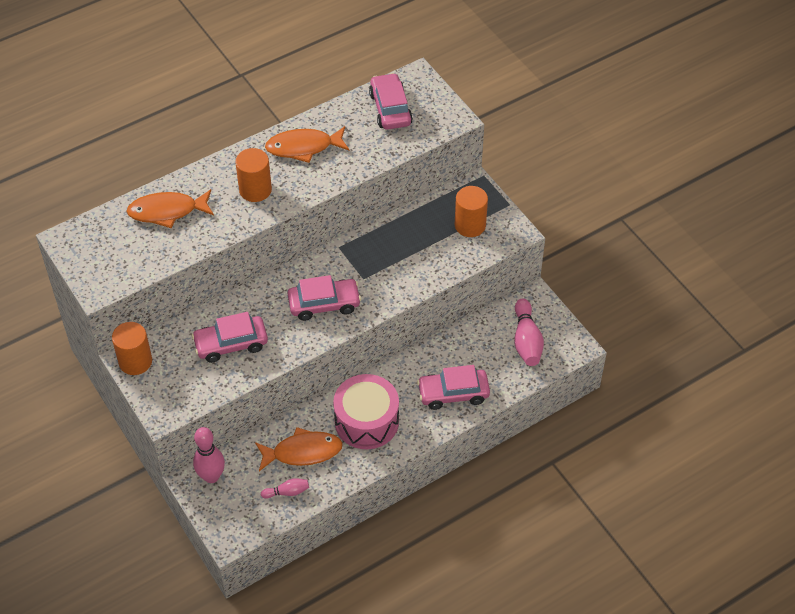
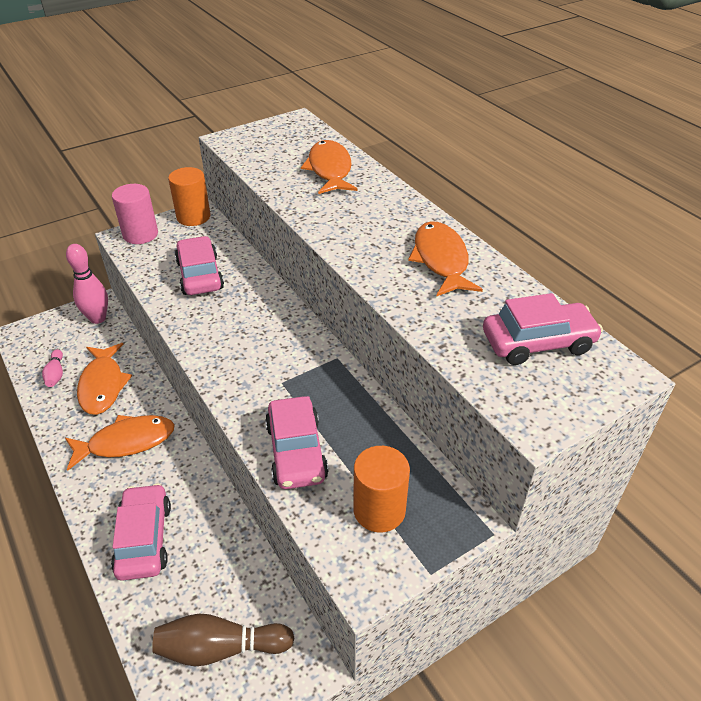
camera: 90 degrees right, 10 degrees down
(161, 400) = (140, 234): none -> pink cylinder
(255, 190) = (363, 225): orange cylinder -> none
(324, 304) = (244, 346): pink car -> pink car (296, 452)
(366, 421) = (126, 442): pink drum -> orange fish
(526, 341) = (220, 648): pink bowling pin -> brown bowling pin

